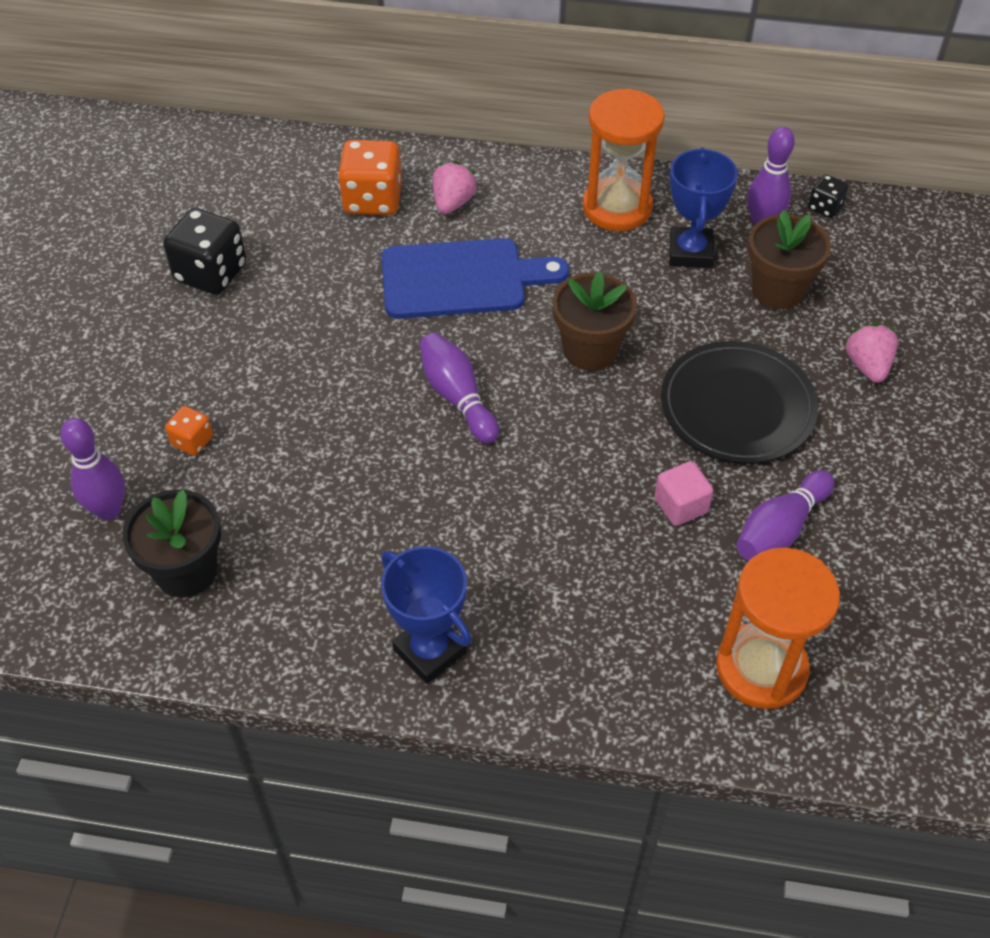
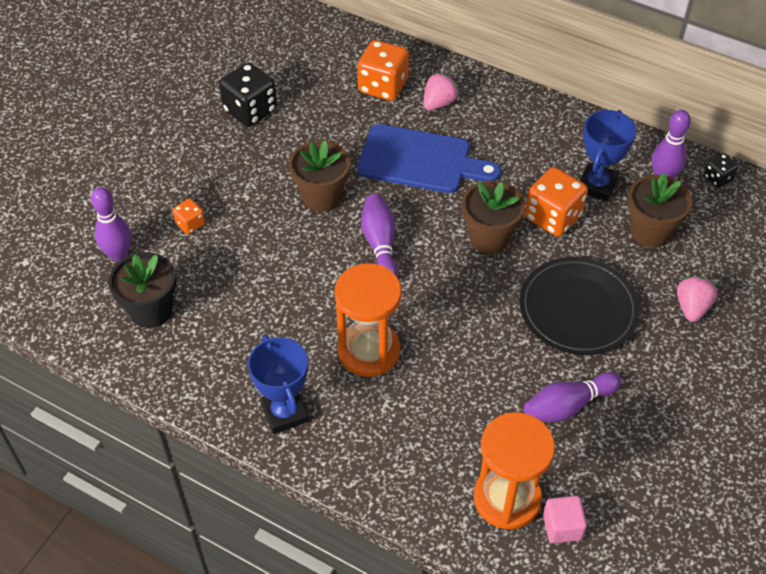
camera: 20 degrees right, 0 degrees up
(354, 357) = (321, 196): none -> brown flower pot
(617, 207) = (557, 137): orange hourglass -> orange hourglass (369, 351)
(655, 304) = (553, 217): none -> orange dice
(680, 505) = (503, 367): pink cube -> pink cube (562, 527)

